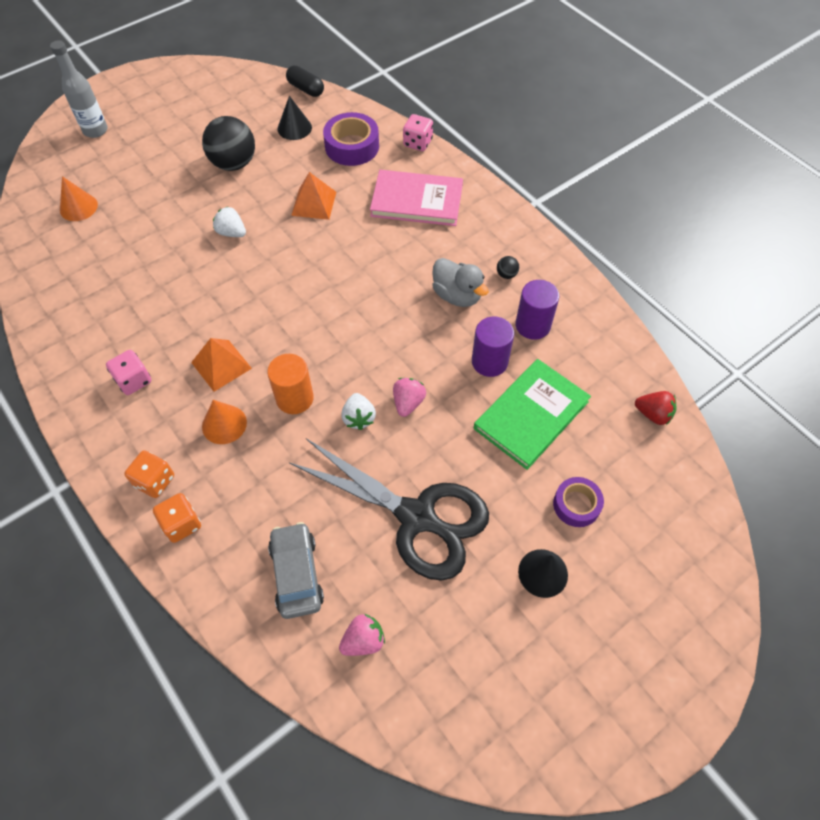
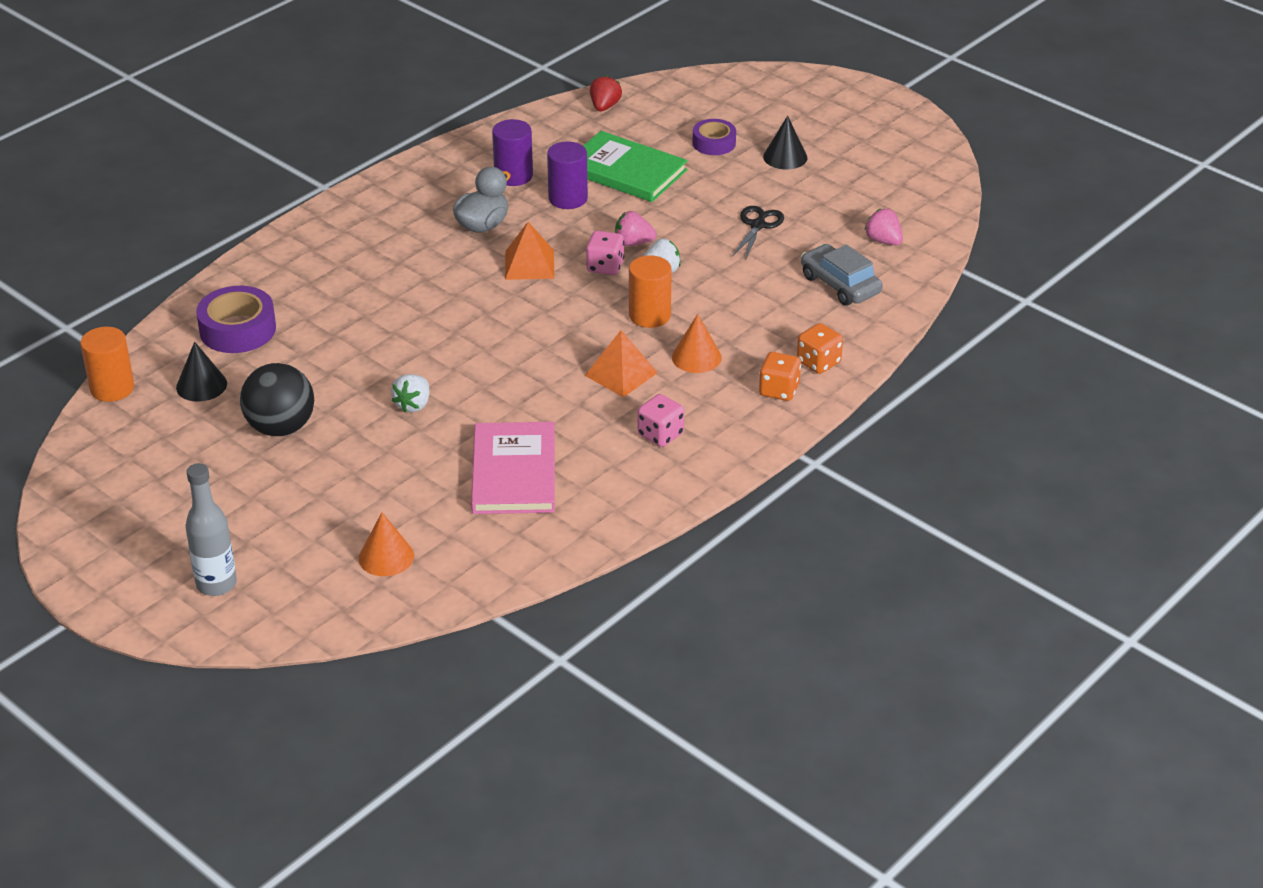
camera: 100 degrees left, 20 degrees down
(296, 574) = (840, 285): grey car -> grey car turned 75 degrees clockwise
(306, 89) = (112, 388): black capsule -> orange cylinder
(314, 203) = (351, 346): orange pyramid -> orange pyramid (529, 264)
(416, 517) = (758, 225): black scissors -> black scissors, size x0.45
(417, 143) = (227, 277): pink dice -> pink dice (605, 267)
(417, 201) = (336, 267): pink book -> pink book (514, 472)
(506, 274) = (445, 196): black ball -> none

